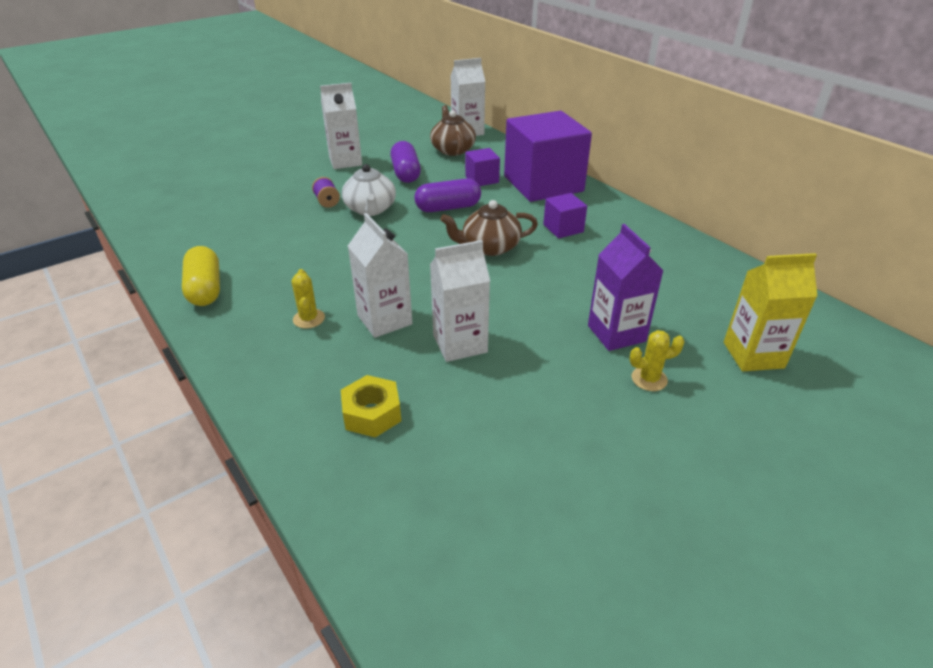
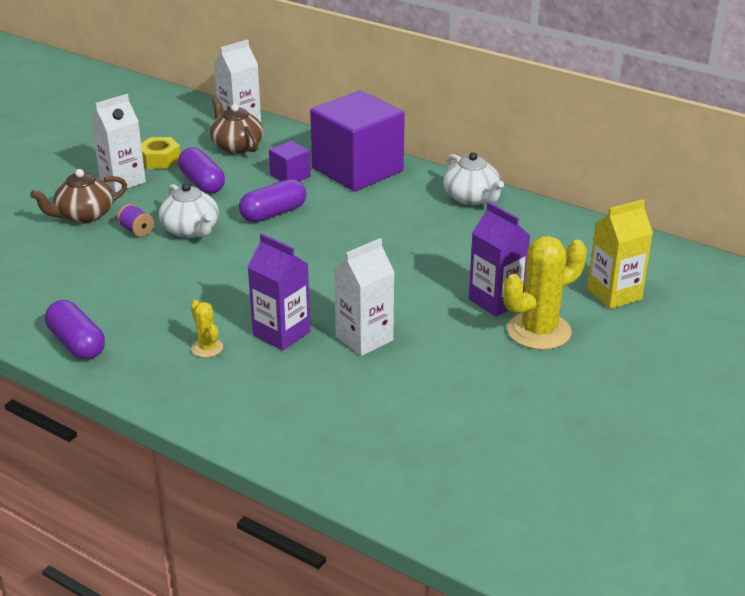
camera: 20 degrees left, 5 degrees down
(205, 289) = (77, 344): yellow capsule -> purple capsule
(372, 413) = (322, 410): yellow nut -> yellow nut (160, 160)
(384, 320) = (281, 333): white carton -> purple carton
(489, 247) = (340, 246): brown teapot -> brown teapot (84, 215)
(563, 228) = (402, 213): purple cube -> none
(637, 226) = (472, 198): none -> white teapot
(649, 379) = (539, 331): yellow cactus -> yellow cactus, size x2.04

